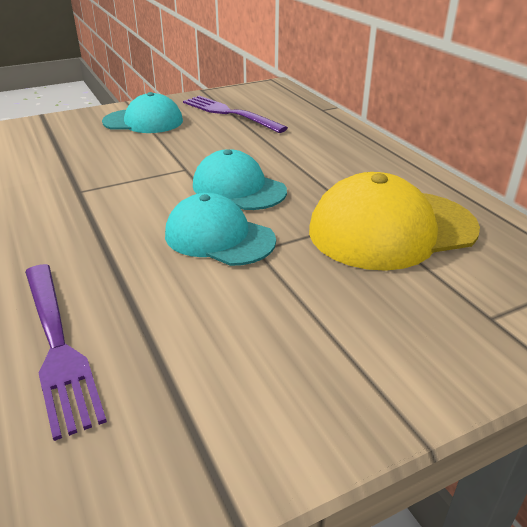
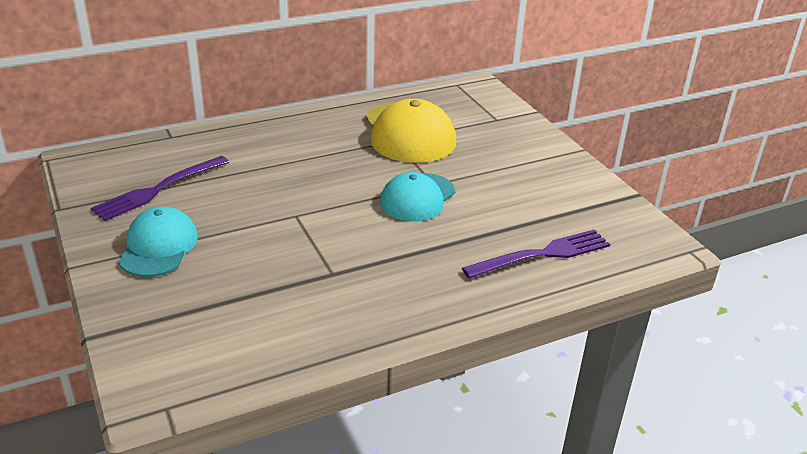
camera: 90 degrees left, 0 degrees up
(238, 188) = (340, 188): turquoise cap -> none

